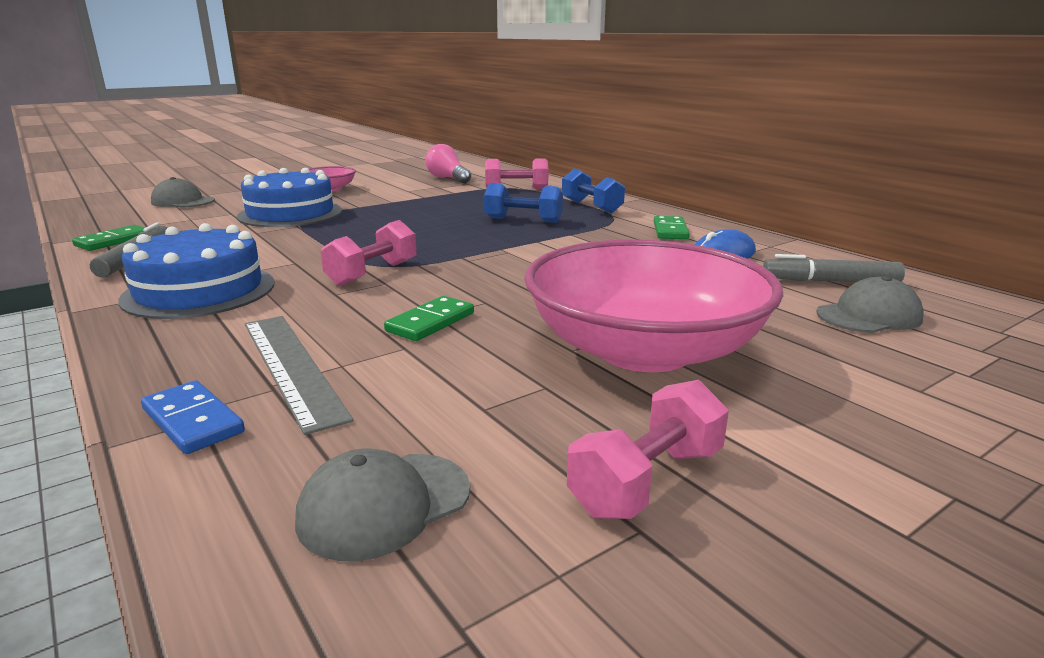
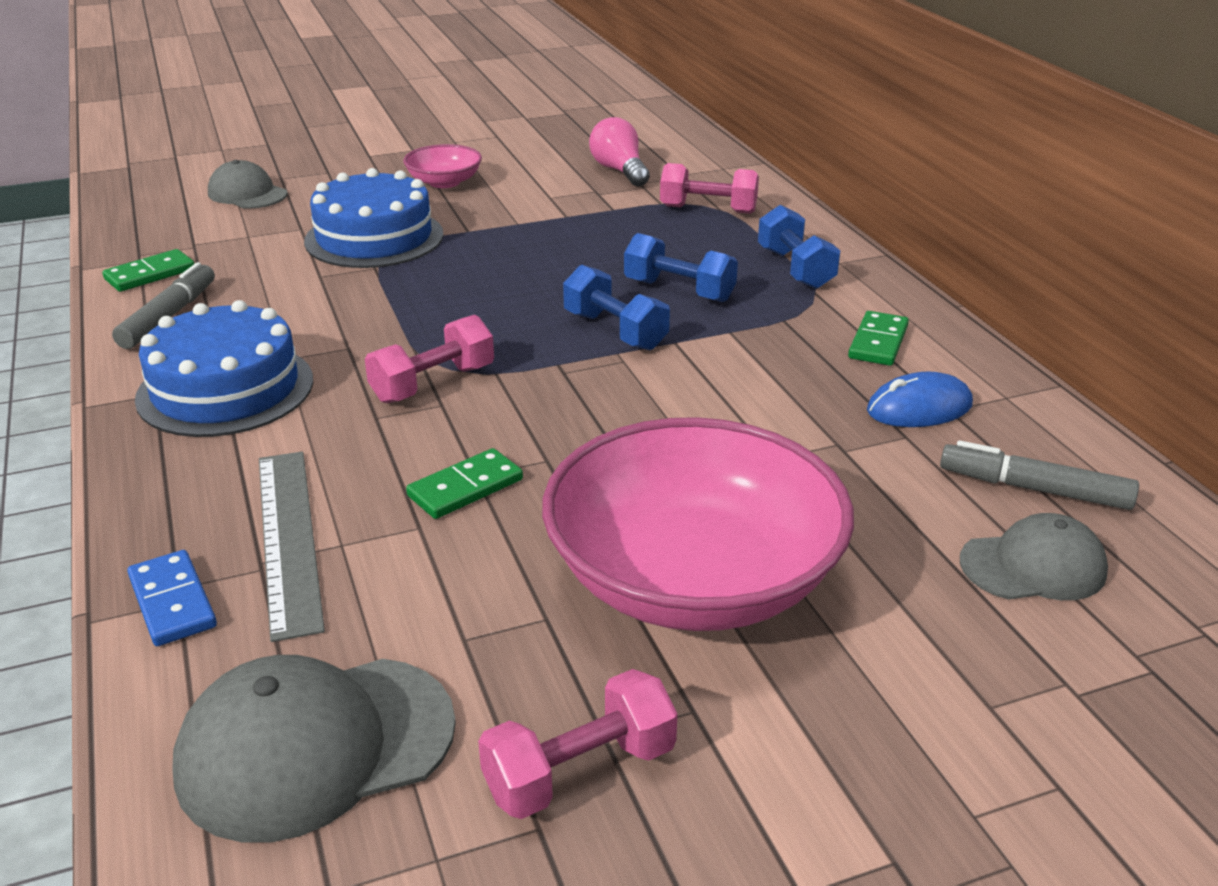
camera: 15 degrees right, 10 degrees up
(384, 504) = (315, 746): grey cap -> grey cap, size x1.60
(492, 239) = (615, 331): none -> blue dumbbell

